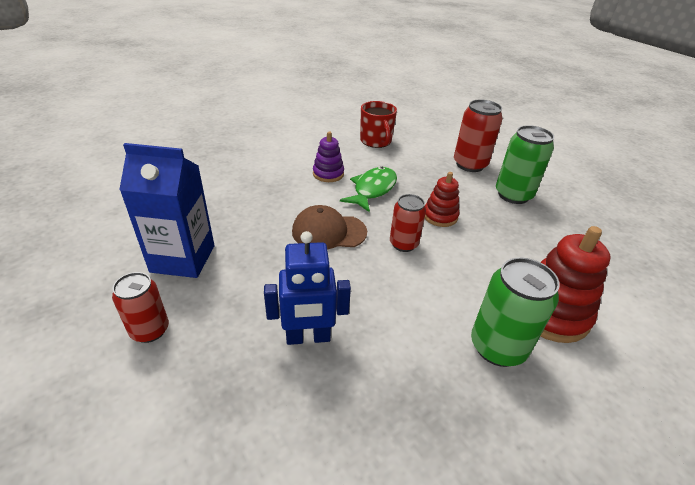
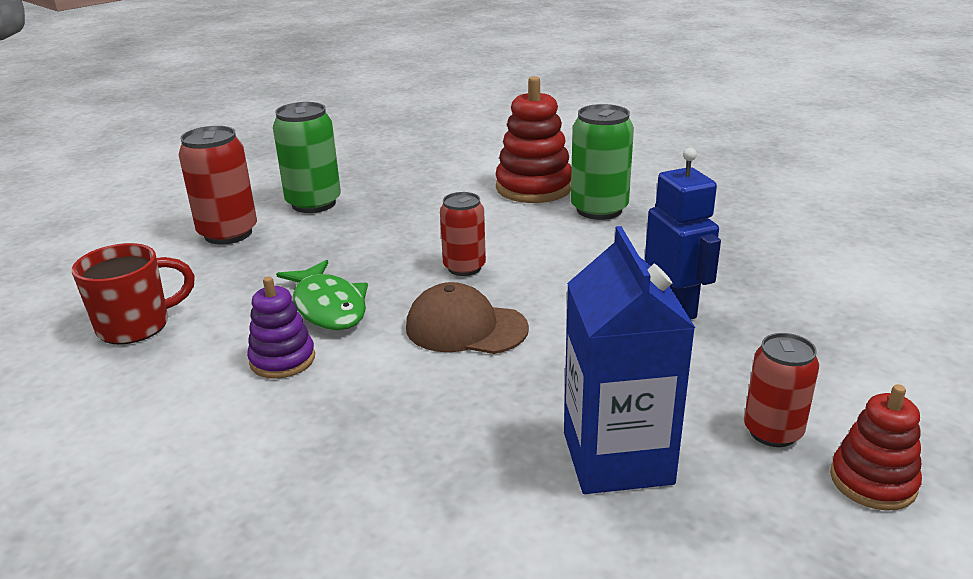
camera: 100 degrees left, 10 degrees down
(329, 232) = (466, 328): brown cap -> brown cap turned 120 degrees clockwise
(373, 189) = (328, 306): green fish -> green fish turned 135 degrees counterclockwise
(440, 216) = (386, 248): red stacking toy -> red stacking toy (873, 481)

